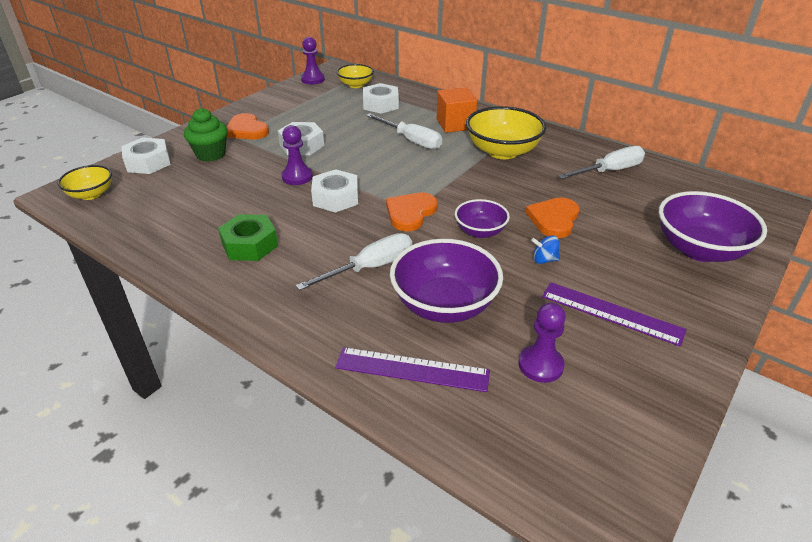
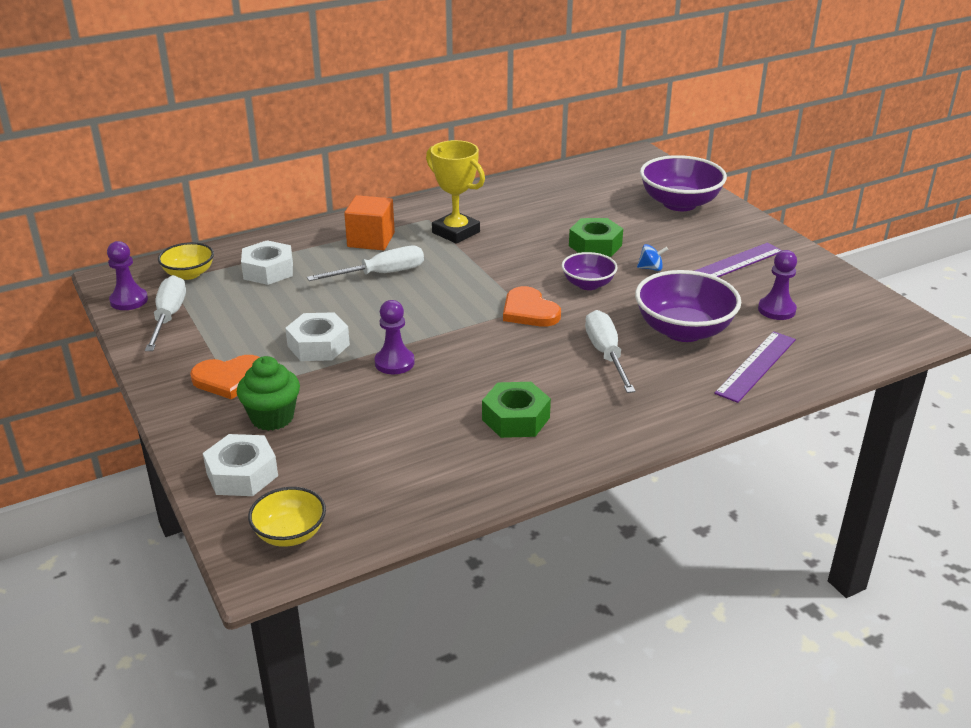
camera: 65 degrees left, 5 degrees down
(336, 198) = (464, 347): white nut -> none
(502, 151) = (456, 232): yellow bowl -> yellow trophy
(544, 260) = (651, 268): blue spinning top -> blue spinning top turned 120 degrees counterclockwise
(554, 219) = (595, 245): orange heart -> green nut
(609, 171) = (539, 196): white screwdriver -> white screwdriver (168, 317)

